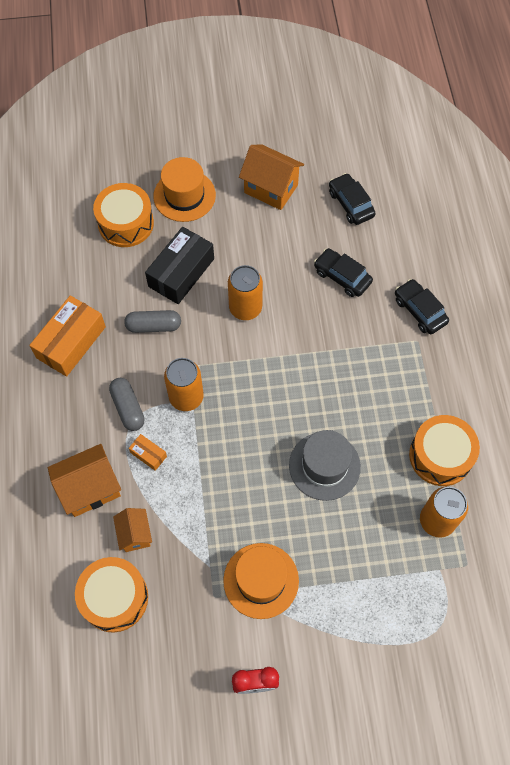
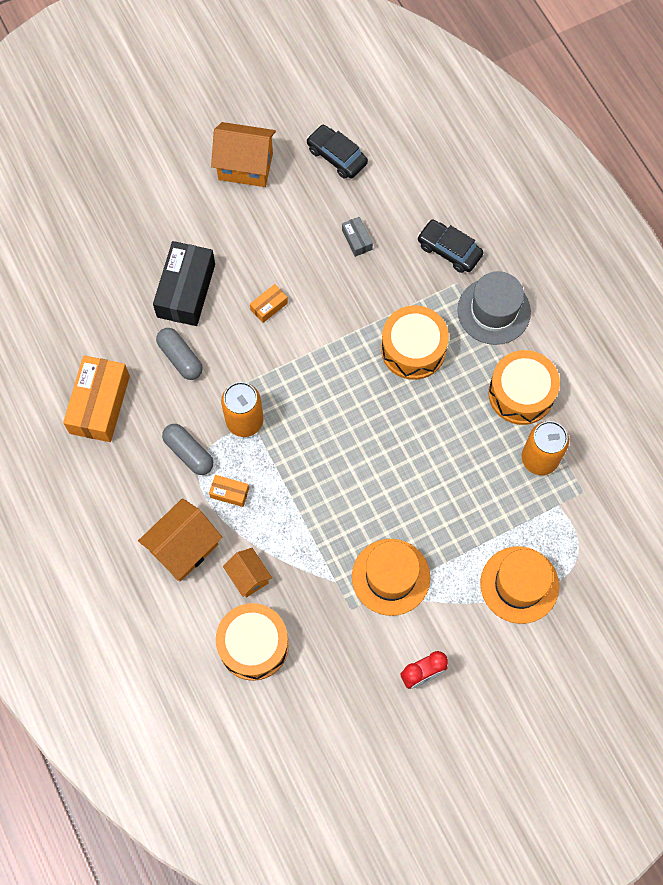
camera: 20 degrees left, 5 degrees up
(126, 223) = (104, 255): orange drum -> orange drum (413, 349)
(153, 326) = (180, 358): grey capsule -> grey capsule turned 75 degrees clockwise
(184, 196) = (155, 204): orange hat -> orange hat (519, 585)
(245, 308) = (269, 306): orange can -> orange box
(324, 466) = (411, 443): grey hat -> grey hat (493, 311)
(342, 277) = (357, 240): black car -> grey box

